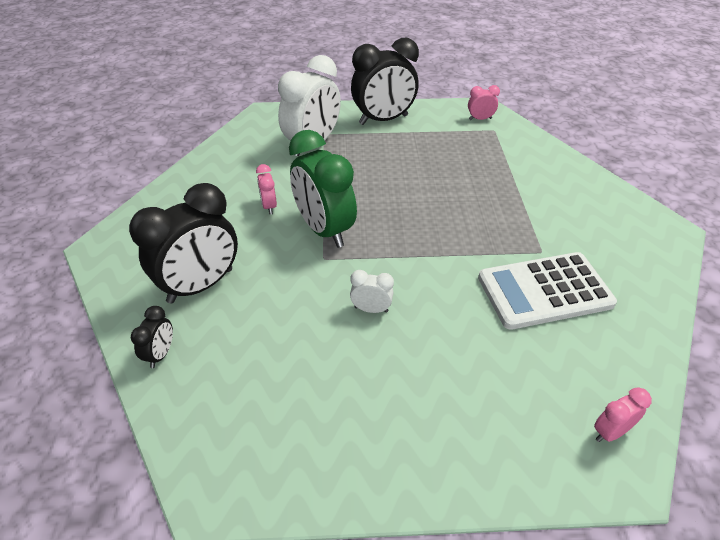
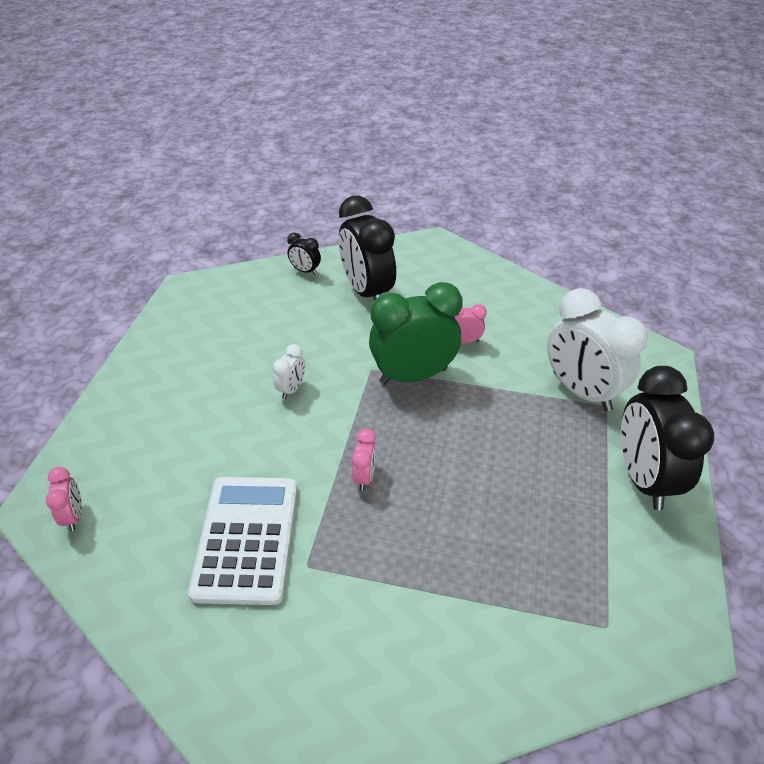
camera: 105 degrees right, 0 degrees up
(480, 119) = (645, 617): pink clock -> pink clock (364, 477)

